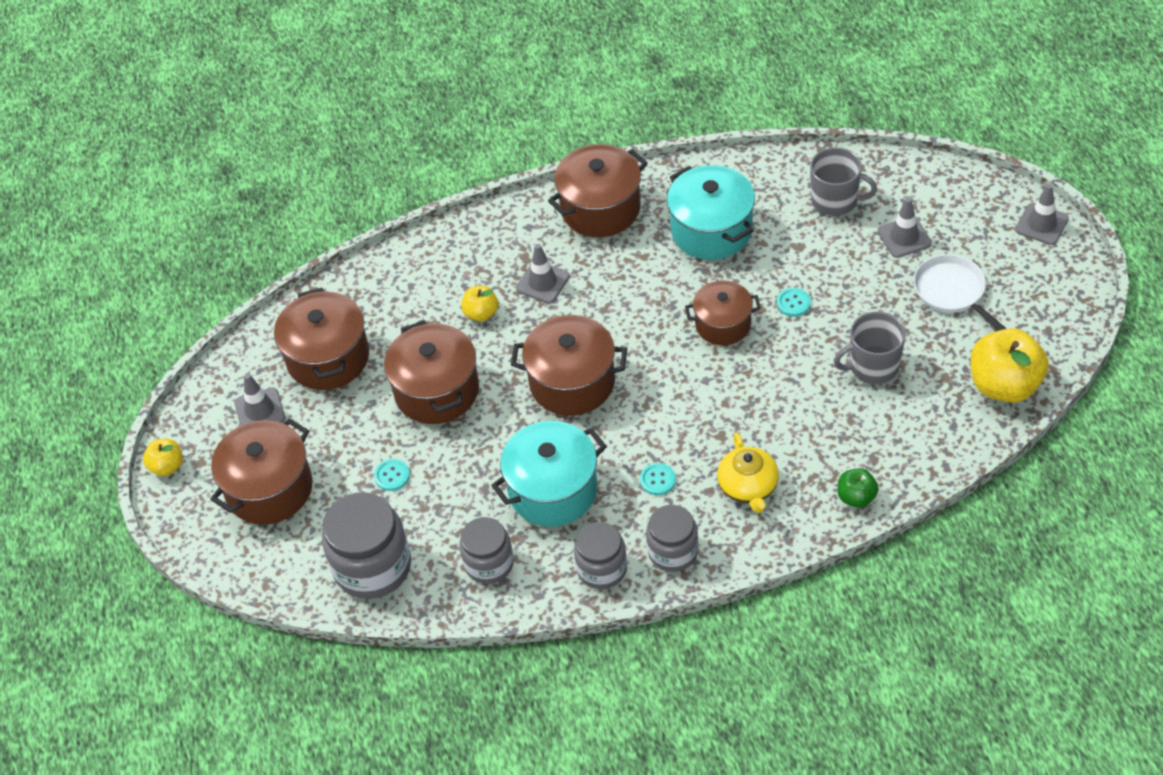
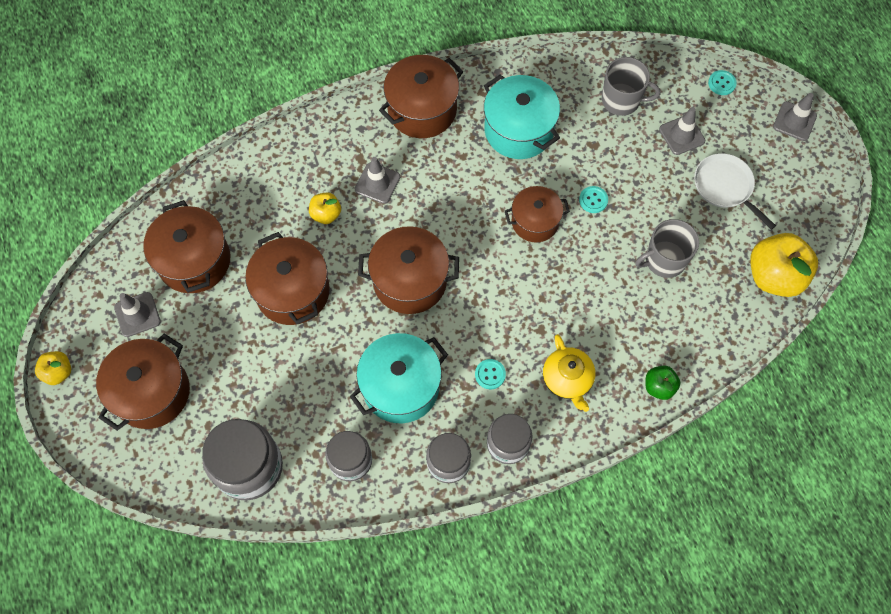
camera: 10 degrees left, 15 degrees up
(392, 476) = (259, 376): turquoise button -> turquoise button (721, 83)

